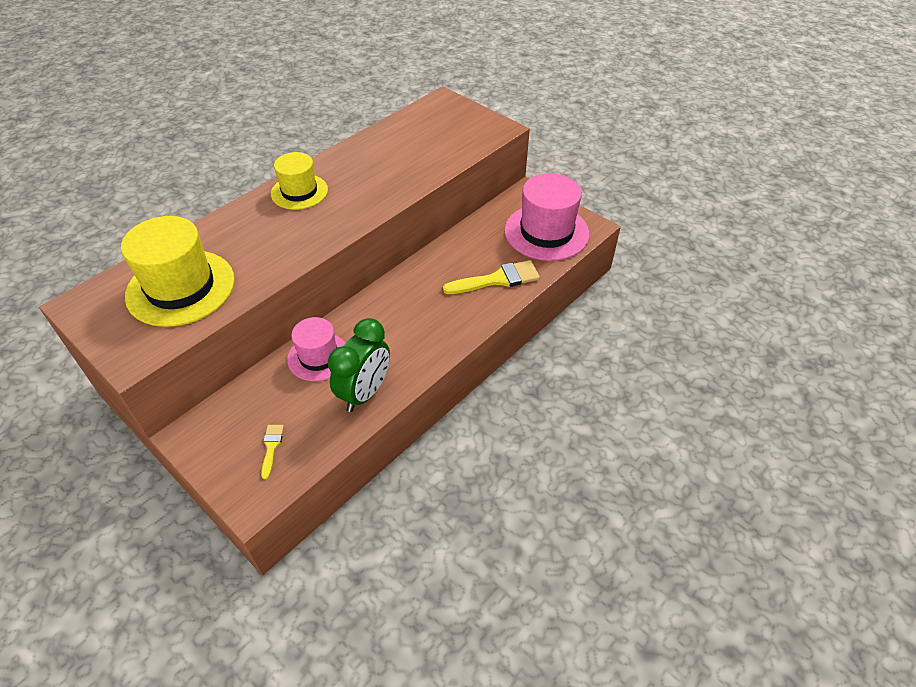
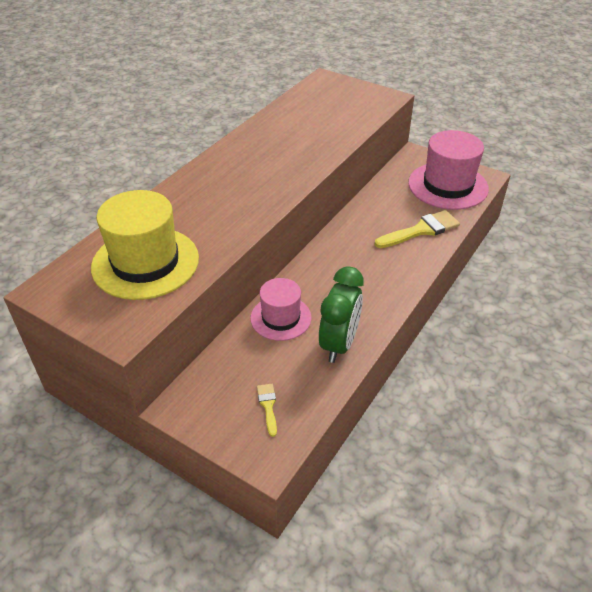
camera: 10 degrees left, 5 degrees down
(299, 192) = (225, 167): yellow hat -> none

